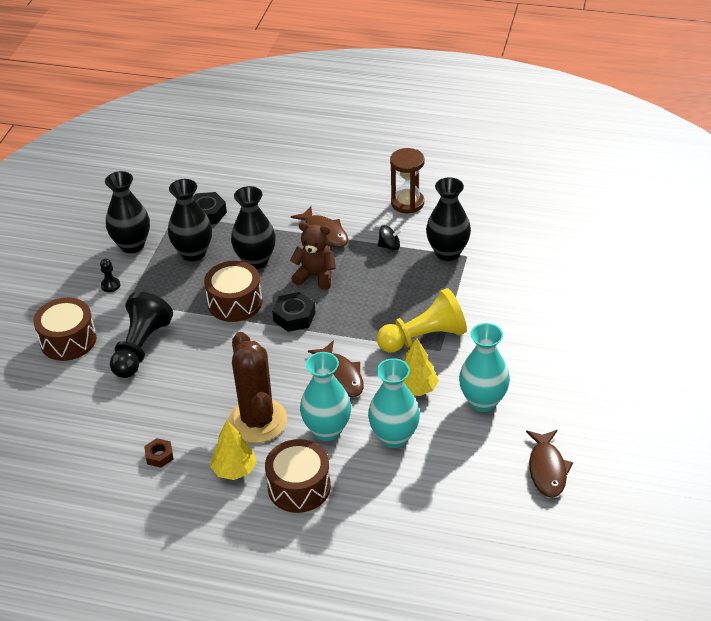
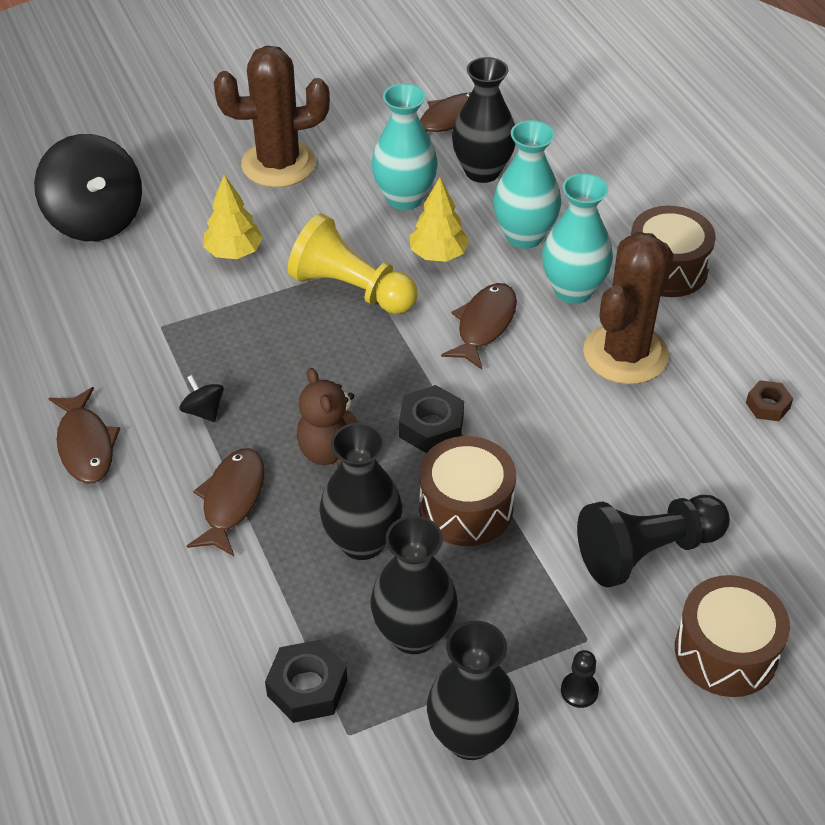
camera: 130 degrees left, 5 degrees up
(234, 470) = (708, 329): yellow tree -> yellow tree (234, 252)
(407, 203) = (86, 445): brown hourglass -> brown fish
(447, 252) = (169, 346): black vase -> black vase (482, 171)
(570, 361) = (278, 164): none -> brown cactus
(583, 265) = (95, 219): none -> black spinning top

